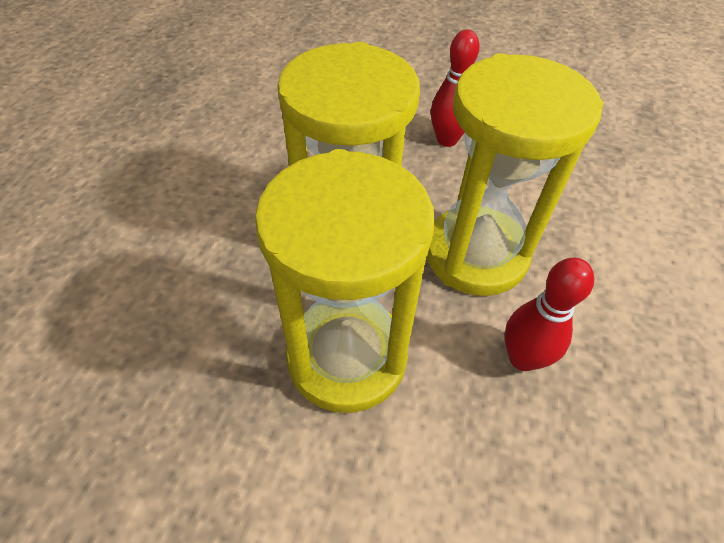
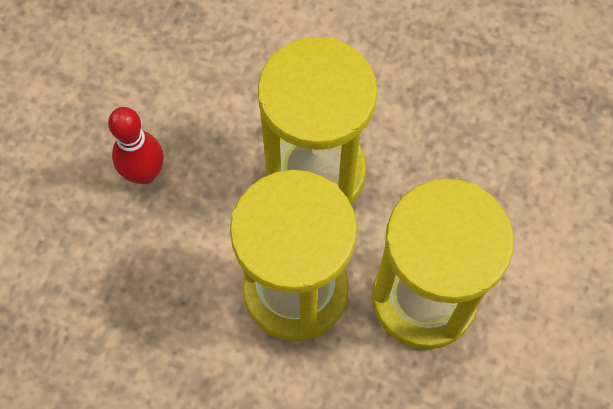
camera: 85 degrees left, 15 degrees up
(522, 358) = (426, 156): red bowling pin -> none

